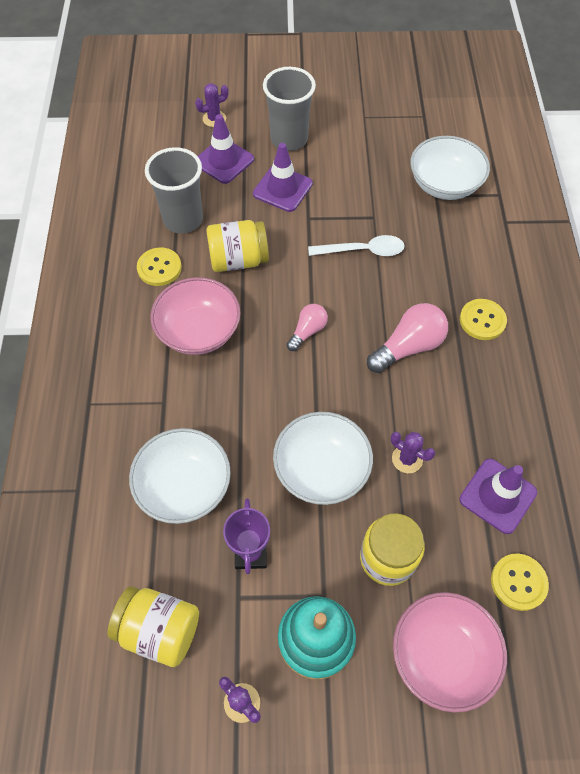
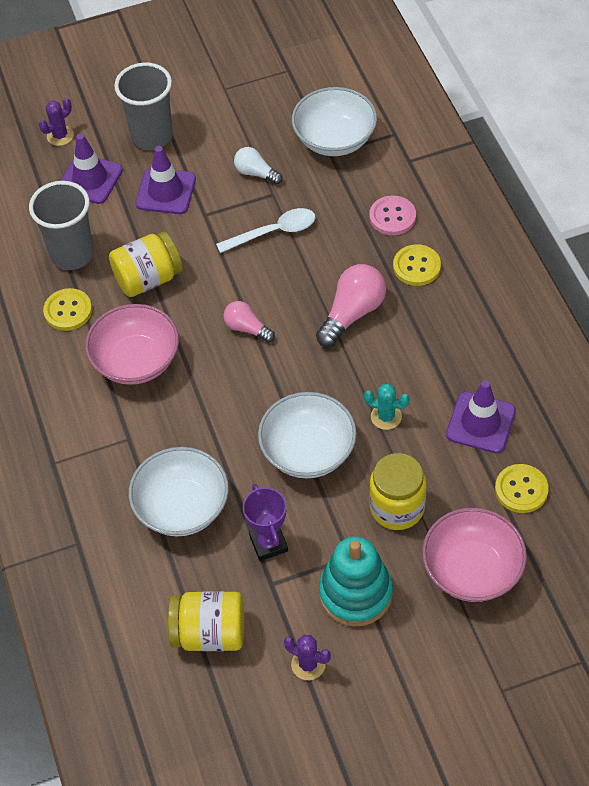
camera: 15 degrees left, 5 degrees down
(307, 331) = (247, 328): pink light bulb -> pink light bulb turned 75 degrees counterclockwise
(365, 195) = (256, 173): none -> white light bulb
(407, 459) = (386, 417): purple cactus -> turquoise cactus
(474, 268) = (392, 217): none -> pink button

